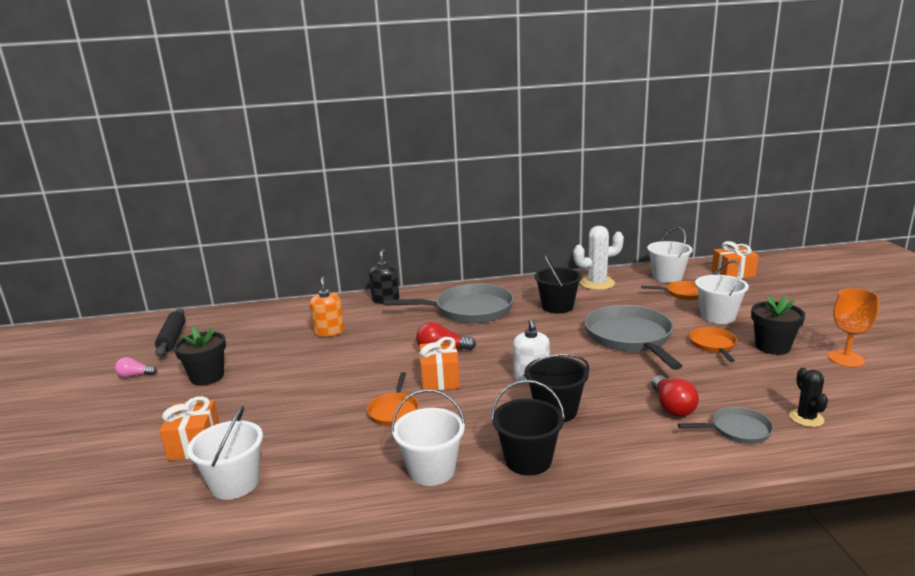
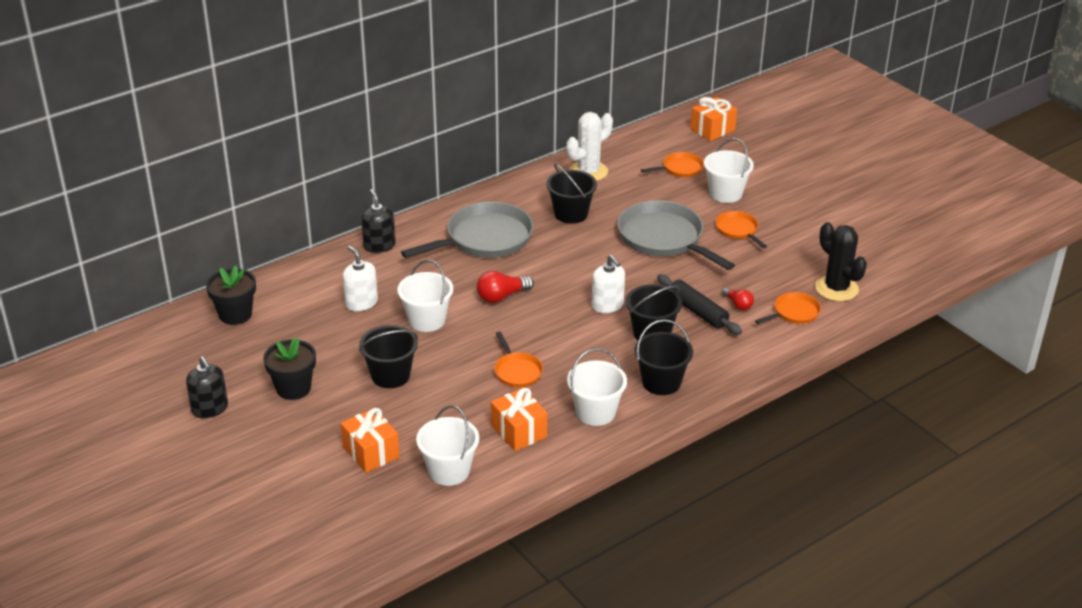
camera: 30 degrees left, 15 degrees up
(135, 375) = (210, 408): pink light bulb -> black soap dispenser
(172, 338) = (188, 356): black rolling pin -> black rolling pin (698, 311)
(287, 386) = (390, 375): none -> black bucket
(329, 332) = (361, 303): orange soap dispenser -> white soap dispenser
(440, 379) = (528, 329): orange gift -> orange gift (518, 431)
(667, 277) = (652, 147): white bucket -> white bucket (427, 320)
(672, 407) = (738, 304): red light bulb -> red light bulb, size x0.65
(736, 430) = (794, 313): grey pan -> orange pan
(772, 347) = (785, 220): black flower pot -> black flower pot (235, 314)
(806, 418) = (836, 288): black cactus -> black cactus, size x1.68
(846, 358) = (845, 220): orange goblet -> none

